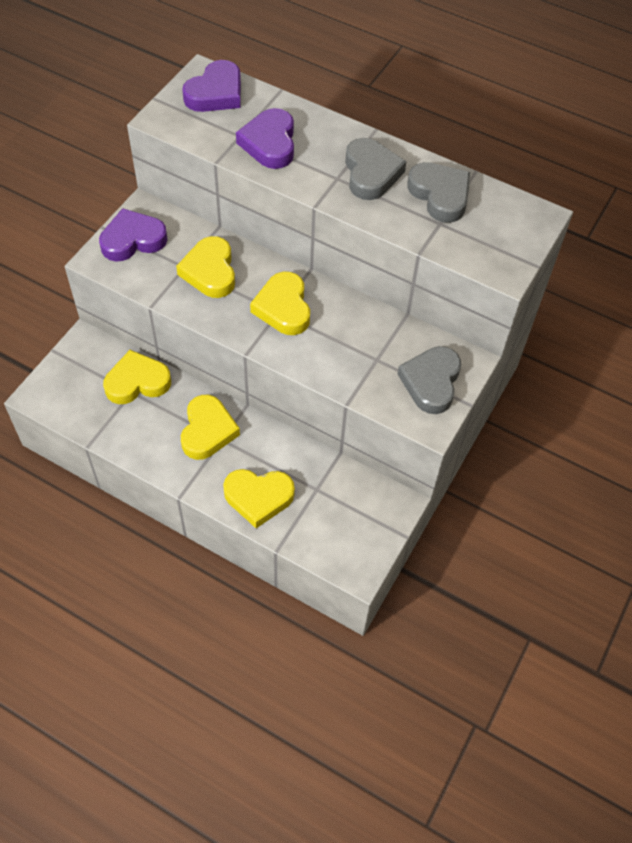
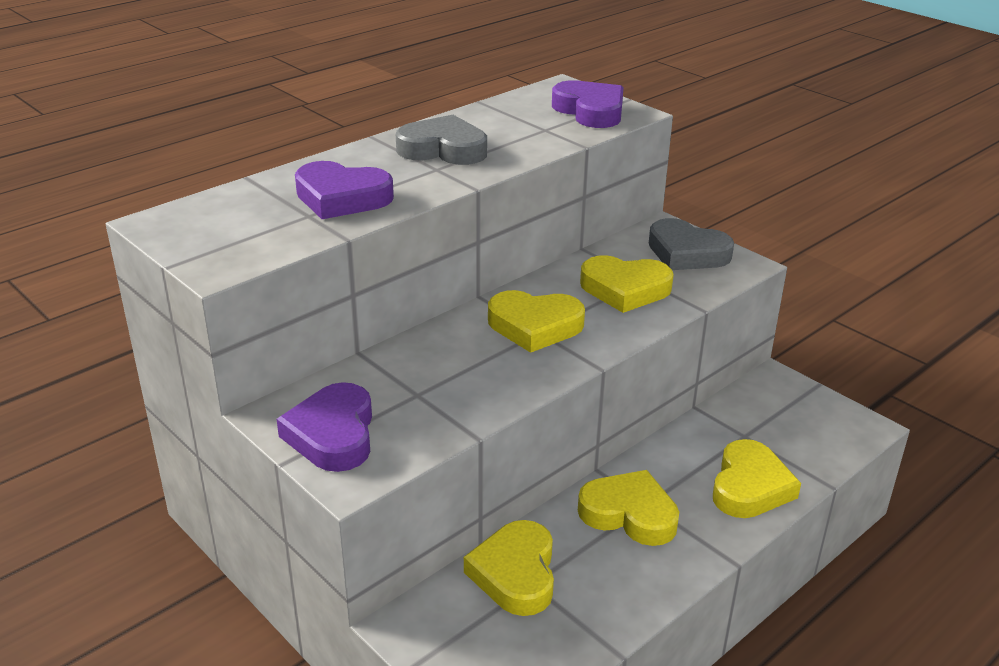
camera: 70 degrees left, 25 degrees down
(210, 271) = (439, 373): yellow heart -> yellow heart (625, 289)
(216, 93) = (207, 219): purple heart -> purple heart (590, 111)
(440, 195) = (503, 122): grey heart -> none

